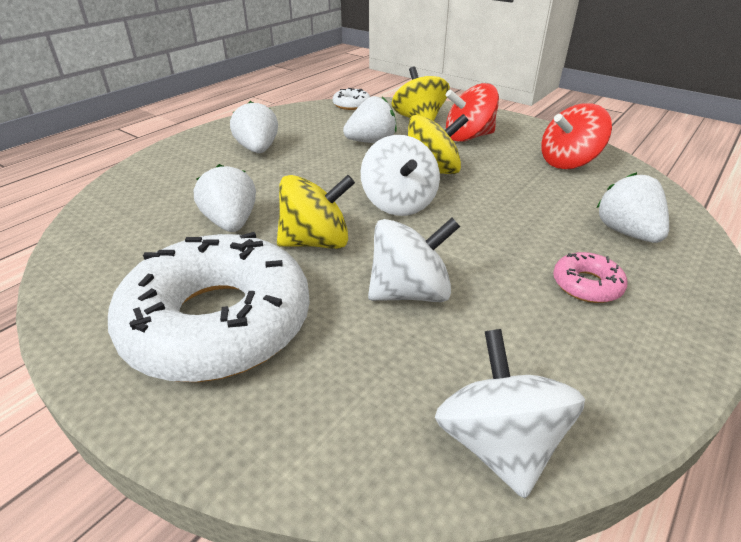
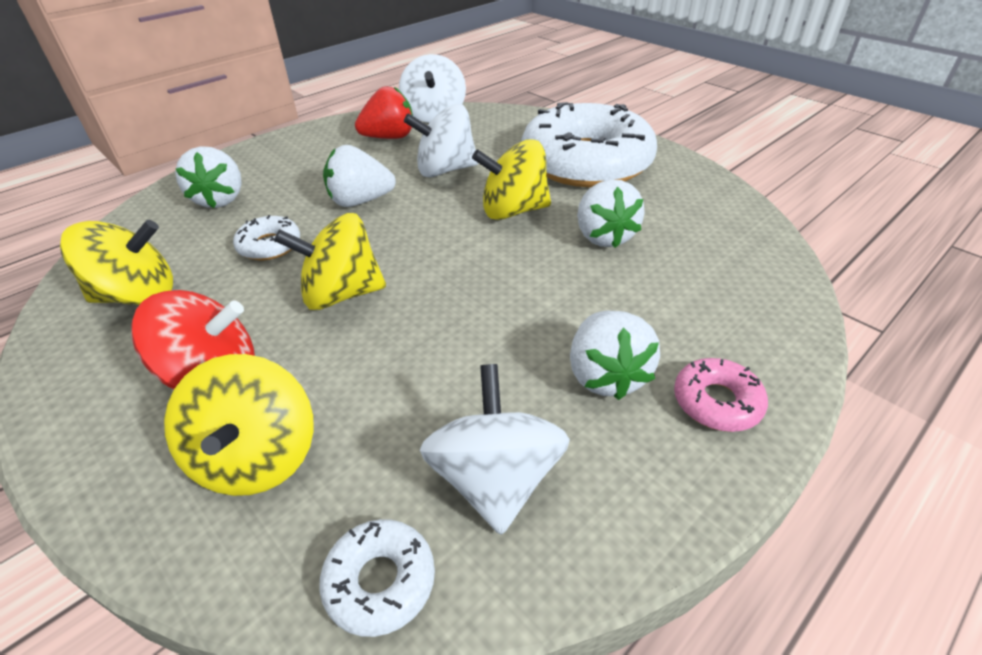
camera: 170 degrees left, 5 degrees up
(371, 142) = (396, 379): white strawberry -> white strawberry (360, 201)
(399, 203) = (414, 246): white spinning top -> white spinning top (495, 479)
(520, 196) = (269, 245): none -> white donut
(533, 356) = (389, 137): none -> red strawberry
(568, 162) = (138, 295): red spinning top -> yellow spinning top
(586, 285) = (311, 166): pink donut -> pink donut (716, 402)

